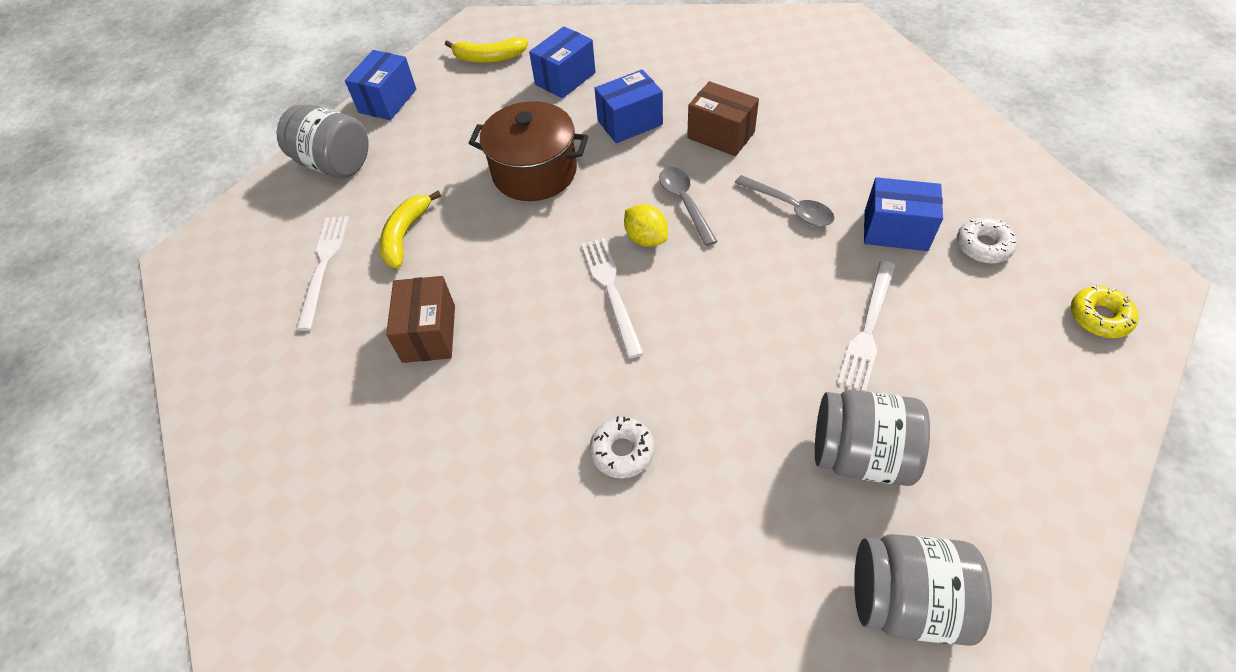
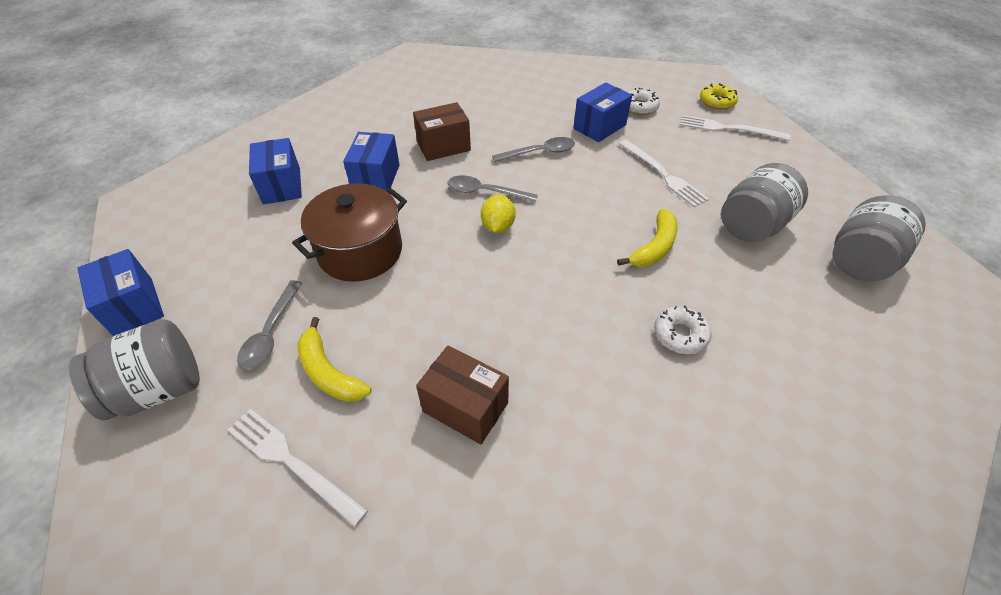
camera: 60 degrees left, 5 degrees down
(416, 181) = (270, 333): none -> grey spoon
(489, 58) = (188, 215): yellow banana -> yellow banana (654, 247)
(611, 291) = (529, 268): white fork -> white fork (728, 129)
(646, 238) = (498, 226): yellow lemon -> yellow lemon turned 75 degrees counterclockwise

